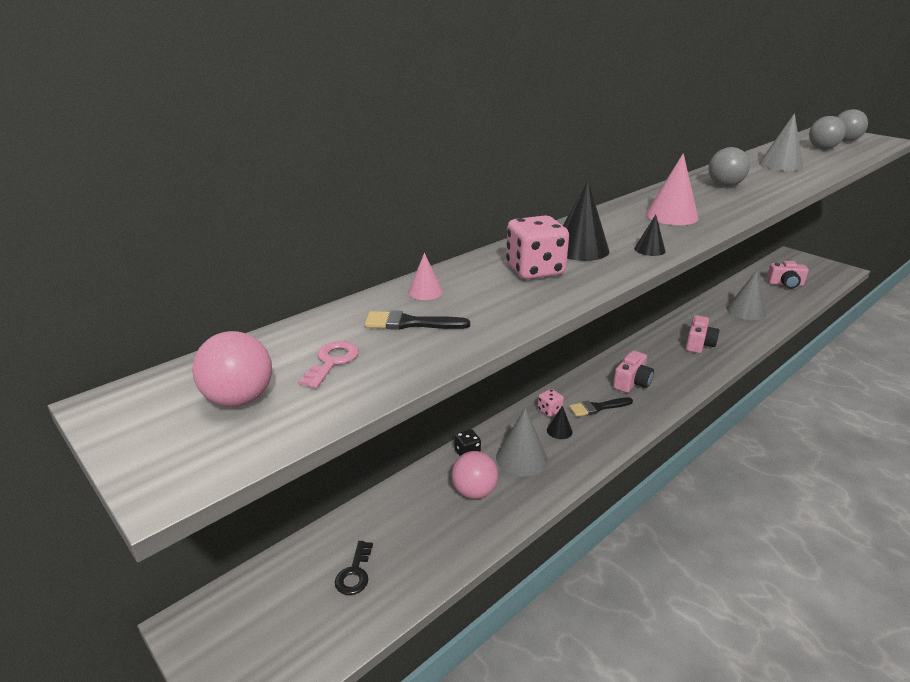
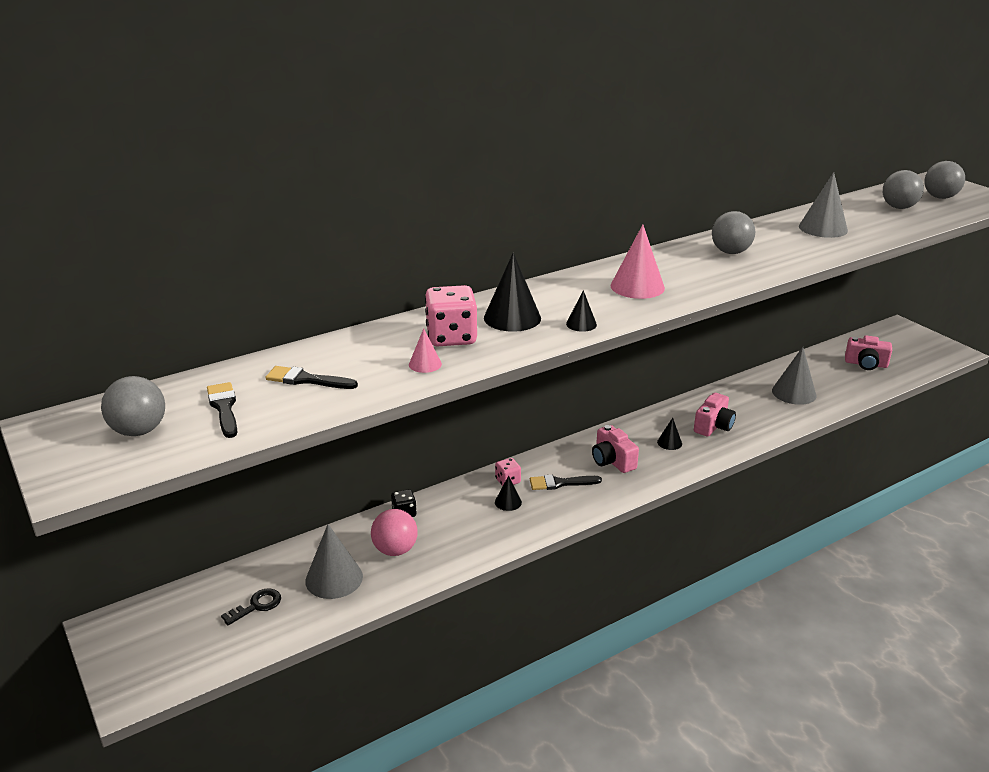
camera: 10 degrees right, 0 degrees up
(239, 399) = (139, 431): pink ball -> grey ball
(332, 362) = (224, 408): pink key -> black brush
(355, 573) = (257, 606): black key -> black key turned 150 degrees counterclockwise
(425, 292) = (337, 351): pink cone -> pink cone (425, 364)
(521, 458) = (456, 524): grey cone -> grey cone (334, 578)
(632, 382) = (612, 461): pink camera -> pink camera turned 105 degrees clockwise
(671, 361) = (669, 442): none -> black cone

